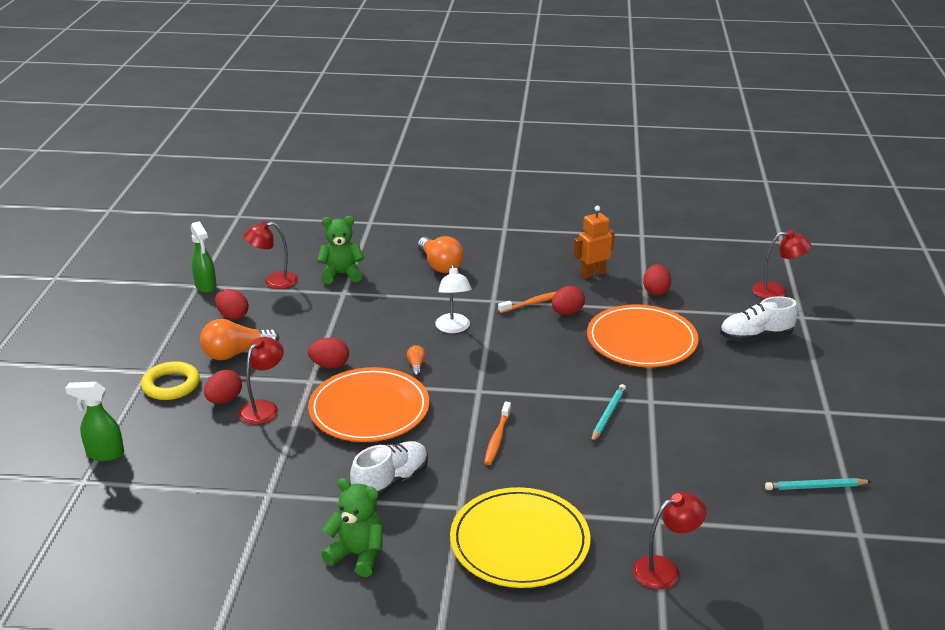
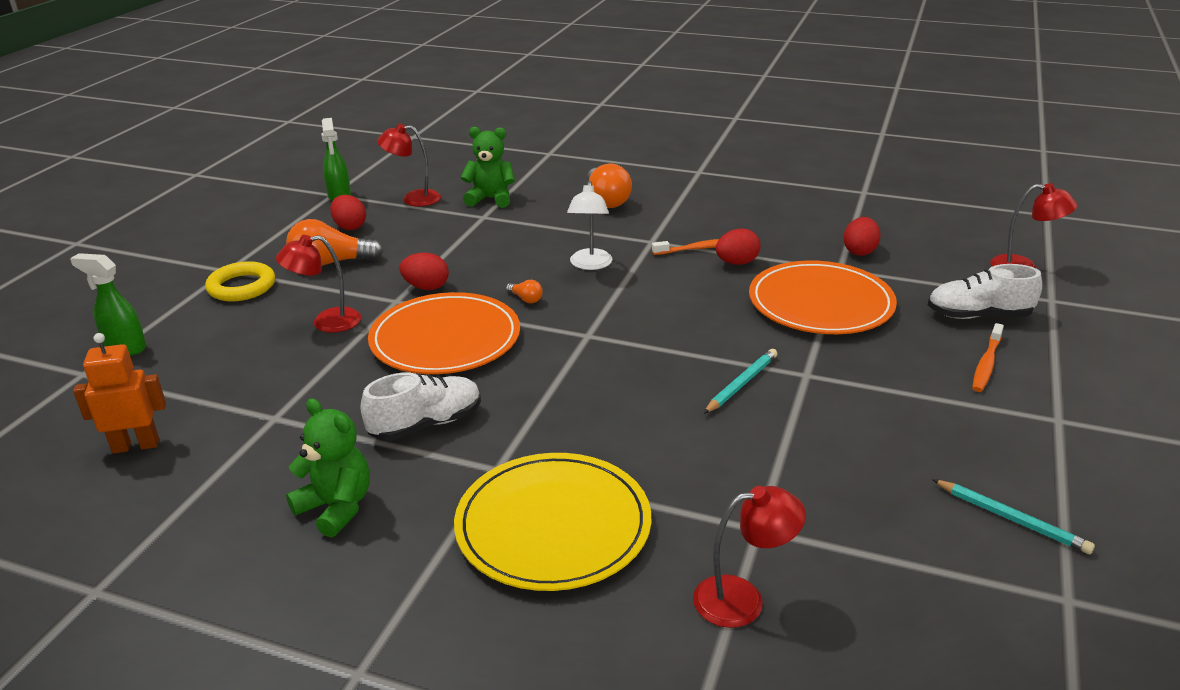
camera: 15 degrees right, 0 degrees up
(224, 400) = (288, 309): red egg -> none
(264, 408) = (326, 322): red lamp -> red lamp turned 150 degrees counterclockwise
(416, 366) = (525, 299): orange light bulb -> orange light bulb turned 120 degrees clockwise
(497, 438) = (584, 392): orange toothbrush -> orange toothbrush (986, 364)
(592, 274) = (786, 226): orange robot -> orange robot (136, 445)
(815, 487) = (1012, 519): turquoise pencil -> turquoise pencil turned 150 degrees counterclockwise

